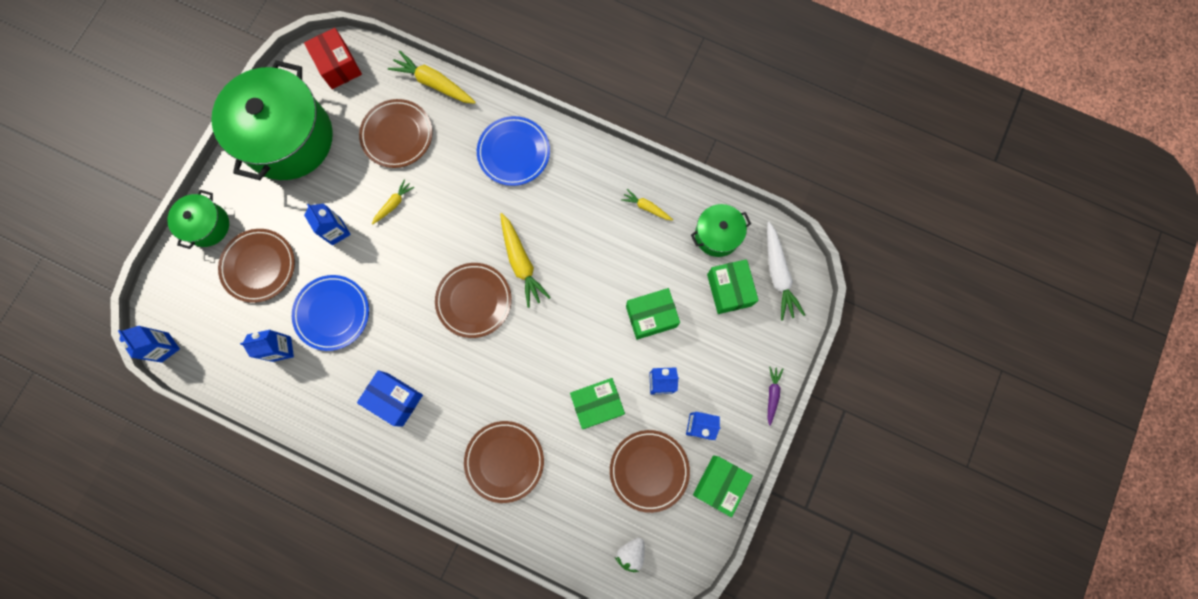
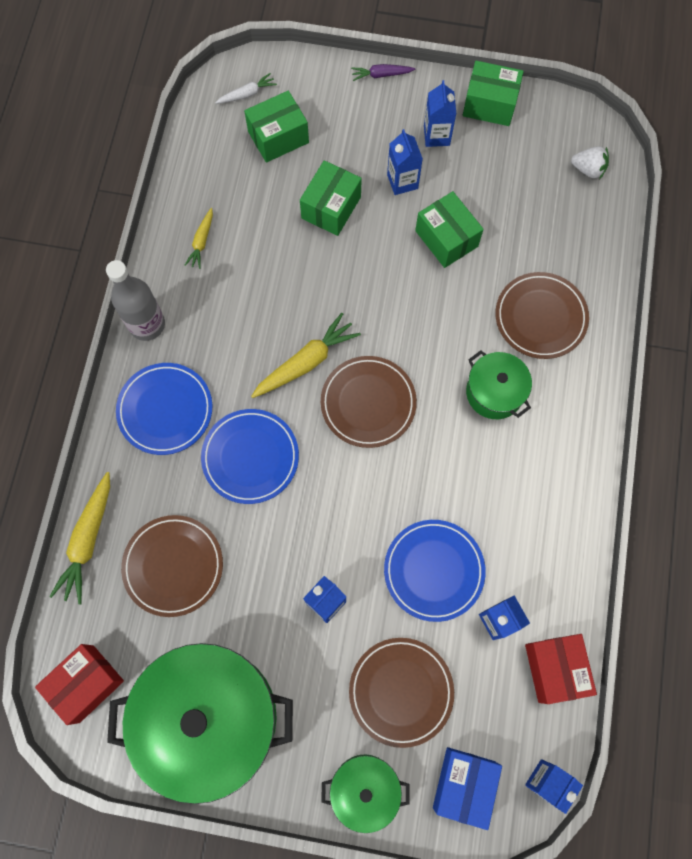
camera: 105 degrees left, 5 degrees down
(234, 379) = (554, 668): none -> red box
(393, 204) = (270, 540): yellow carrot -> none
(395, 399) = (513, 459): blue box -> blue box (464, 784)
(459, 204) = (250, 457): none -> blue plate
(586, 153) = (147, 324): none -> grey bottle
(649, 470) = (499, 172): brown plate -> none
(651, 316) = (331, 207): green box -> green box turned 60 degrees clockwise
(717, 235) = (217, 162): green pot -> green pot (494, 392)
(778, 274) = (247, 94): white carrot -> white carrot, size x0.56

